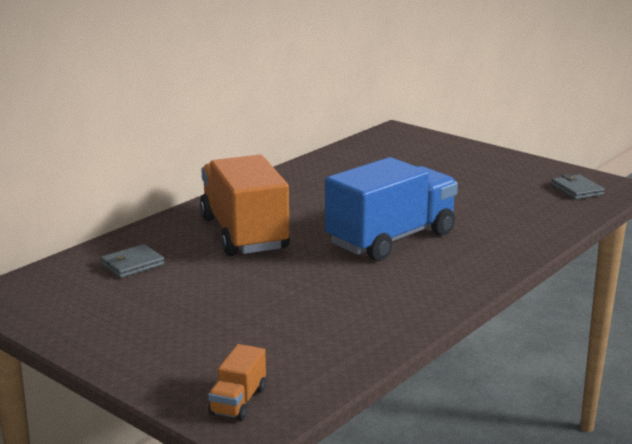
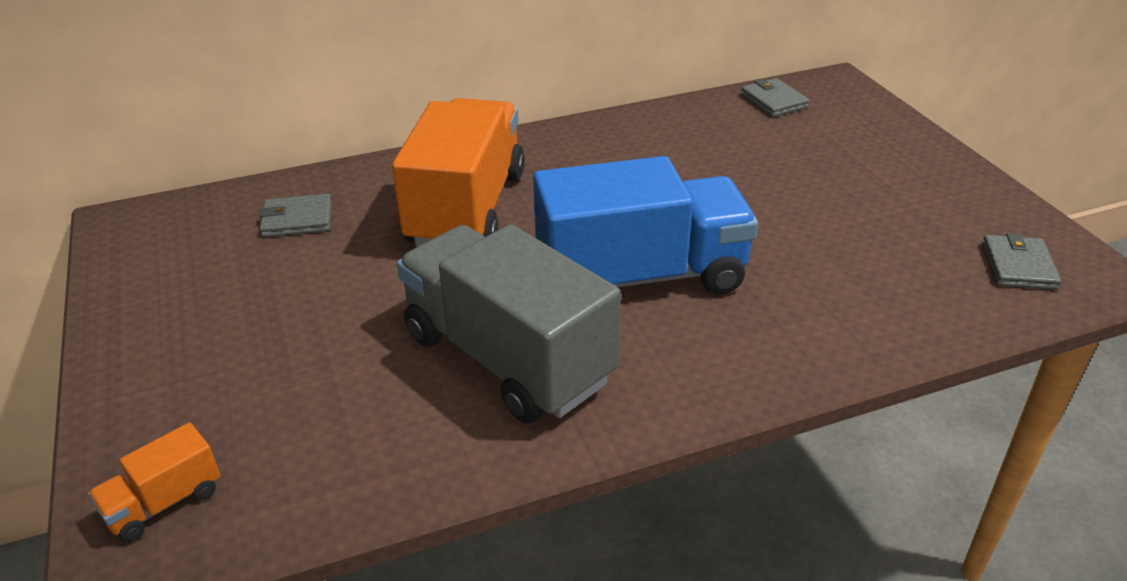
camera: 30 degrees right, 15 degrees up
(359, 290) = (507, 358): none -> grey truck
(370, 145) = (773, 101): none -> grey wallet

